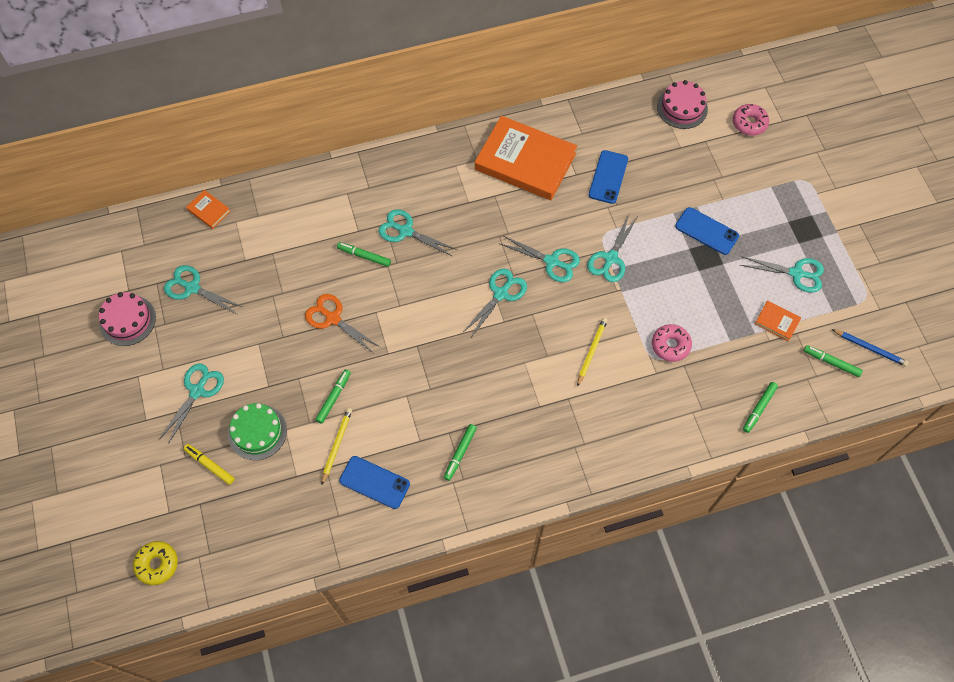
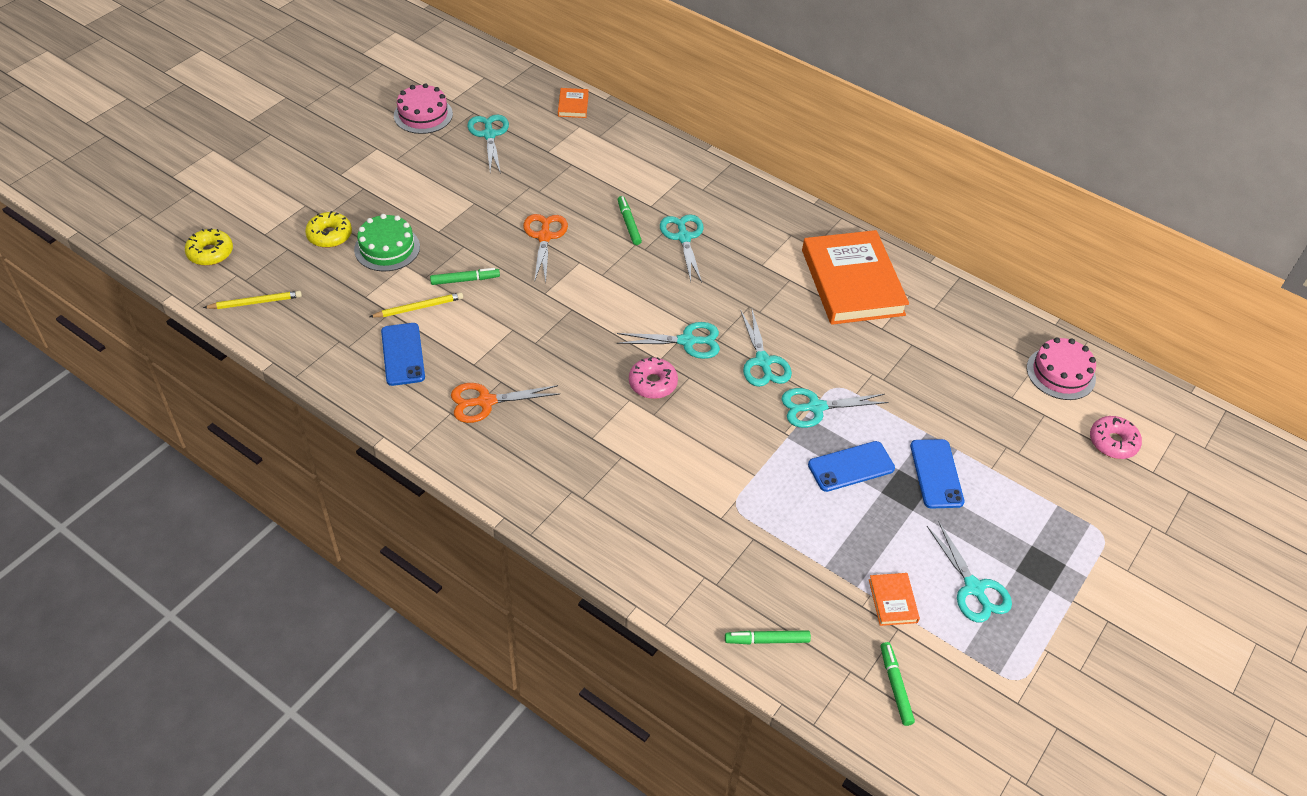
camera: 50 degrees right, 15 degrees down
(197, 391) = (394, 190): turquoise scissors -> none
(210, 465) = (329, 235): yellow marker -> yellow donut
(460, 453) = (486, 402): green marker -> orange scissors
(591, 351) = (693, 448): yellow pencil -> yellow pencil (255, 302)
(608, 177) = (907, 355): blue phone -> blue phone (851, 467)
(670, 345) = (765, 514): pink donut -> pink donut (653, 383)
(870, 348) = (954, 719): blue pencil -> none

